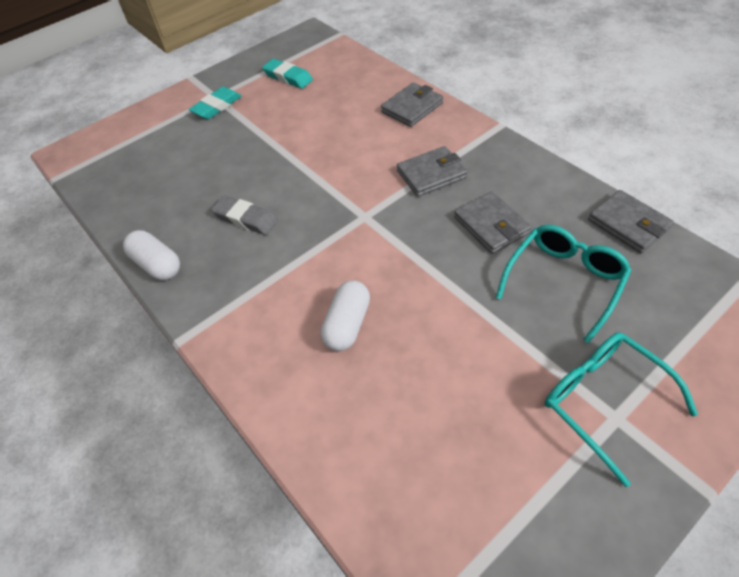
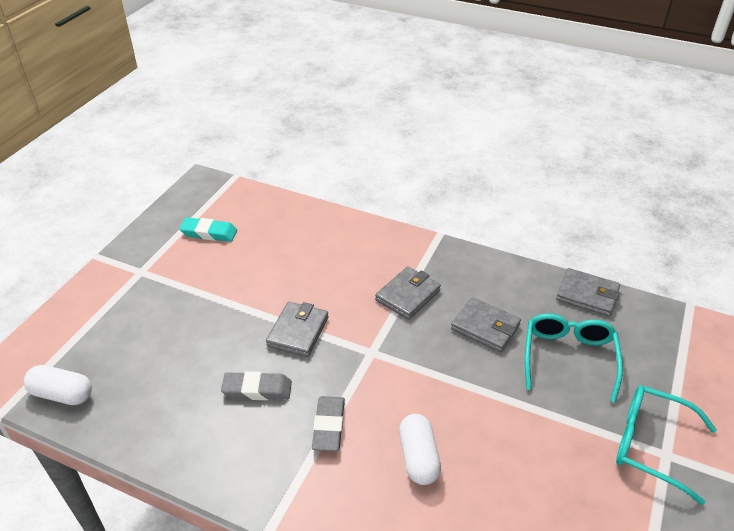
camera: 30 degrees left, 10 degrees down
(157, 265) = (192, 466): white capsule -> white capsule (62, 394)
(217, 106) = (150, 282): turquoise eraser -> none
(285, 269) = (329, 426): none -> grey eraser
(412, 108) = (352, 236): grey wallet -> grey wallet (298, 331)

